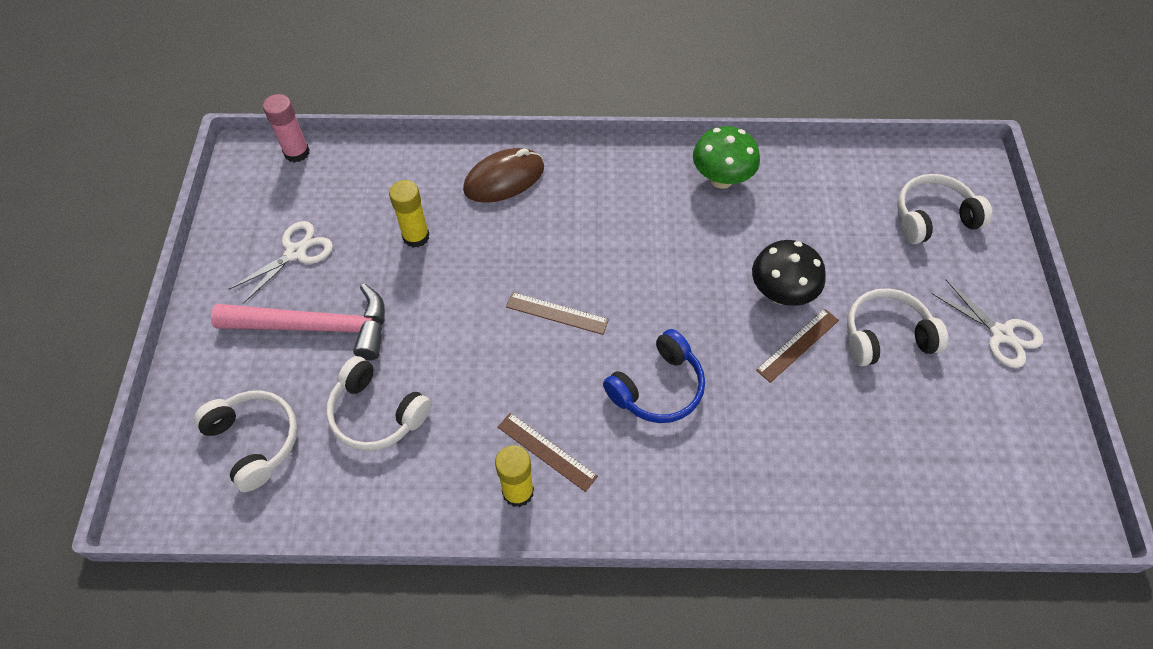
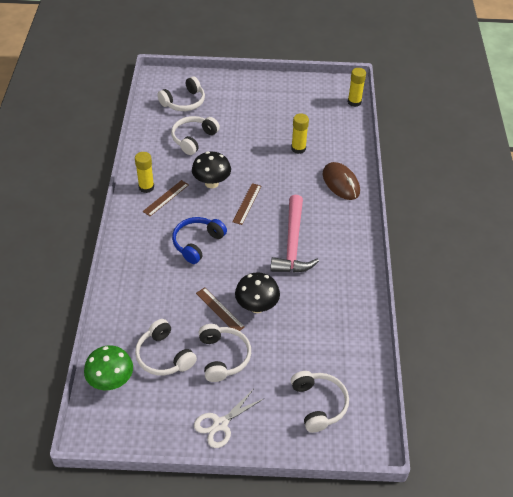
camera: 90 degrees right, 10 degrees down
(296, 252) = (287, 106): white scissors -> none
(297, 152) = (354, 102): pink glue stick -> yellow glue stick
(316, 326) = (243, 116): pink hammer -> pink hammer (293, 244)
(505, 373) = (211, 183): none -> black mushroom
(658, 388) = (197, 243): blue headphones -> blue headphones turned 75 degrees clockwise
(721, 179) = (347, 286): green mushroom -> green mushroom (111, 381)
(905, 421) = (164, 356): none -> white headphones

